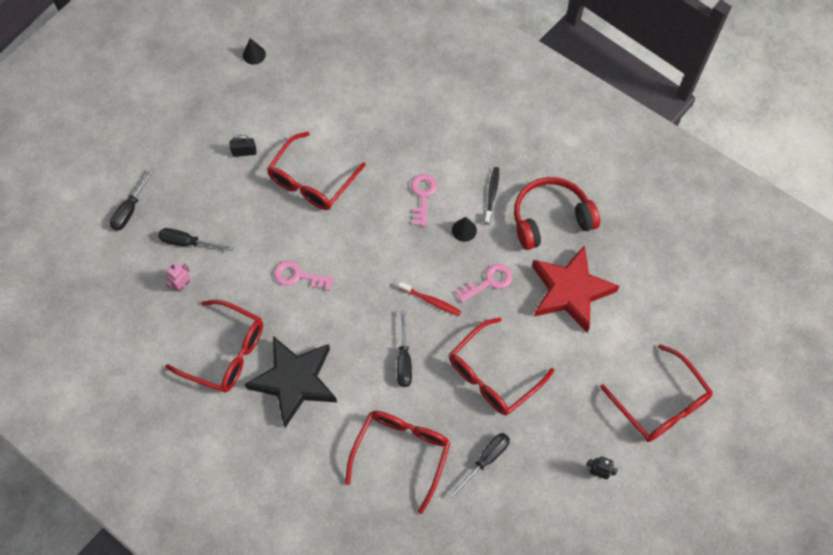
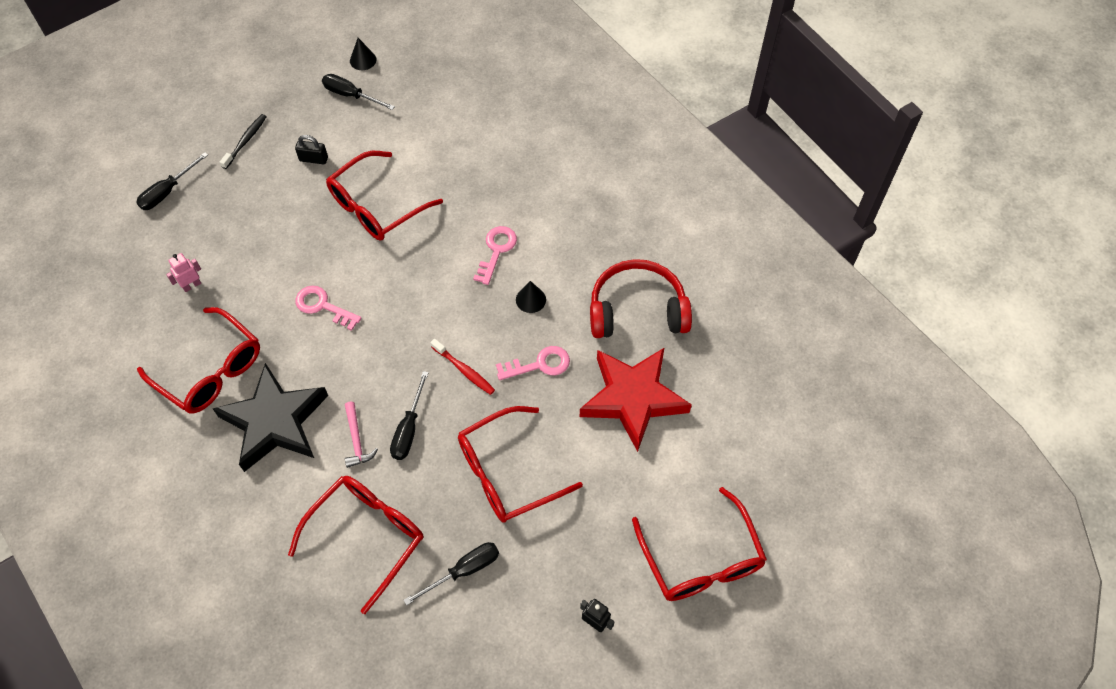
camera: 15 degrees right, 5 degrees down
(188, 243) = (215, 241): black screwdriver -> black screwdriver (351, 95)
(365, 379) = (356, 439): none -> pink hammer
(491, 195) = (577, 267): black toothbrush -> black toothbrush (245, 141)

